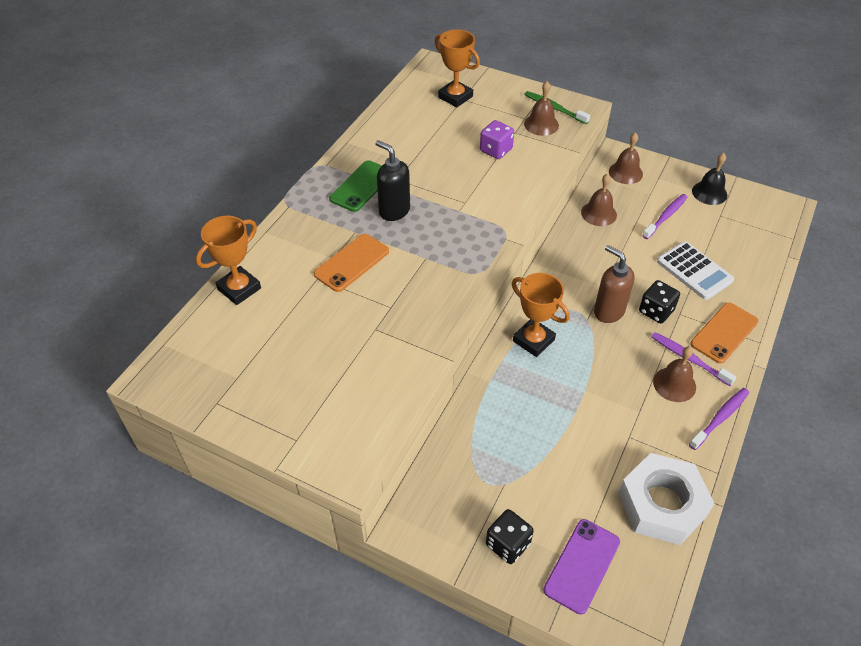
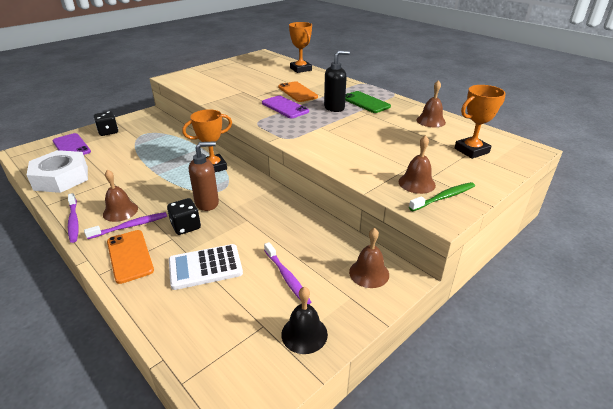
camera: 110 degrees right, 15 degrees down
(415, 260) = (285, 107): none -> purple phone
(496, 150) = (385, 153): purple dice -> none
(598, 213) = (316, 233): brown bell -> brown bell (431, 121)

